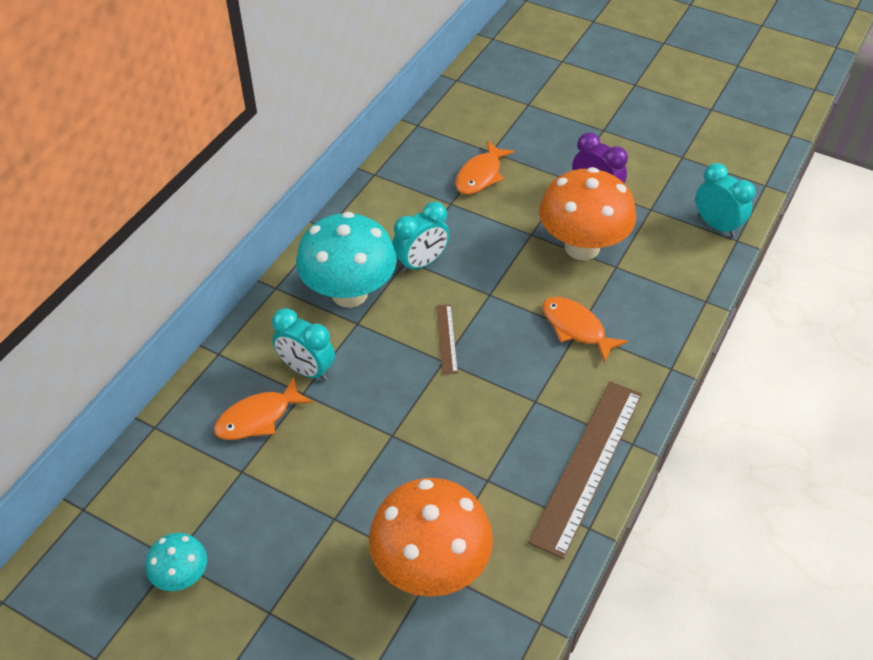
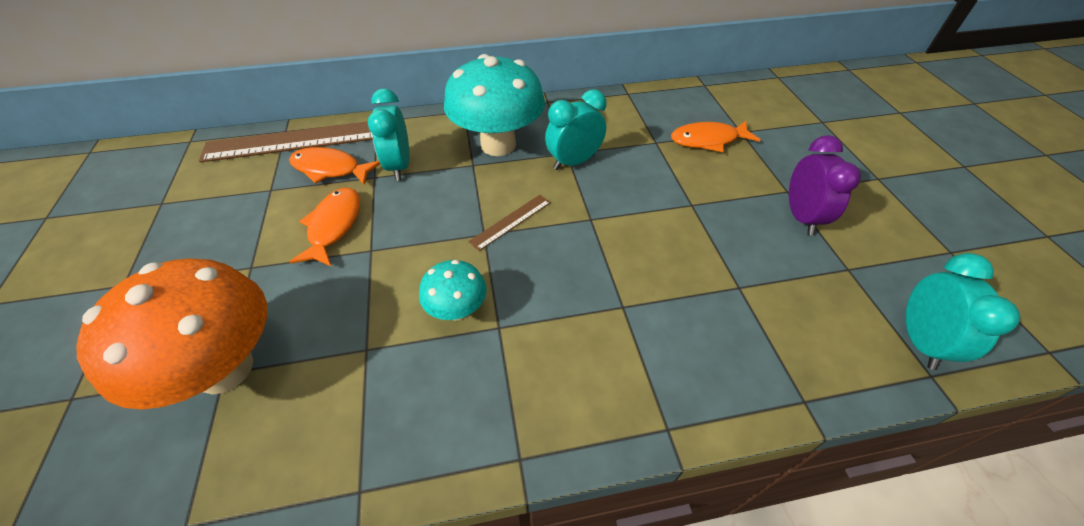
camera: 50 degrees right, 0 degrees up
(182, 576) = (144, 216): turquoise mushroom -> turquoise mushroom (457, 310)
(421, 263) = (574, 162): turquoise clock -> turquoise clock turned 135 degrees clockwise
(576, 328) = (624, 303): orange fish -> orange fish (333, 226)
(582, 247) = (726, 247): orange mushroom -> none
(587, 465) = (451, 429): brown ruler -> brown ruler (299, 140)

